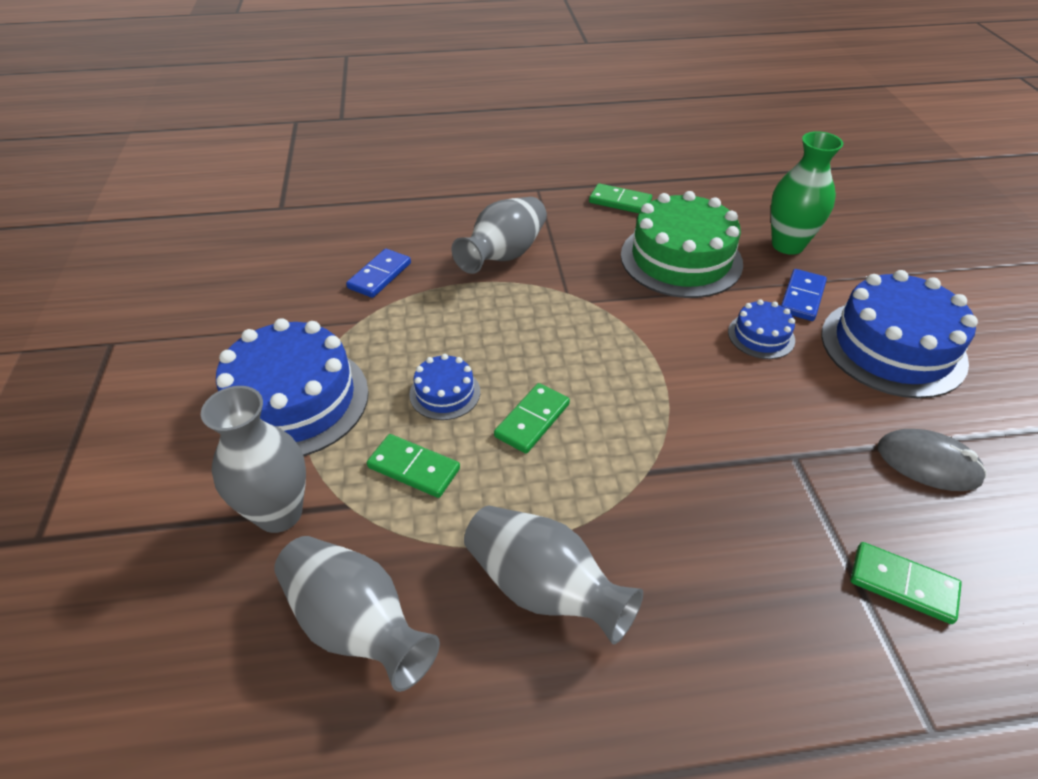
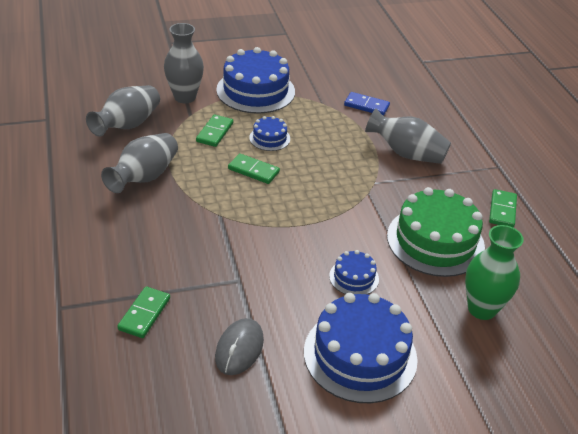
camera: 80 degrees right, 5 degrees down
(802, 297) = (408, 308): blue domino -> none

